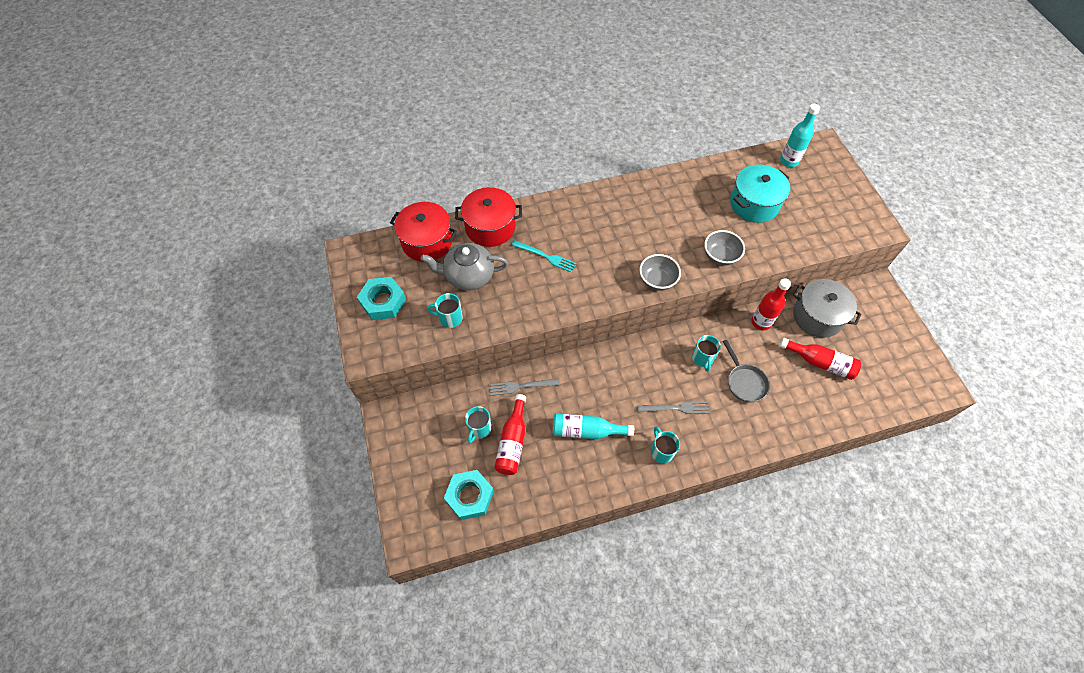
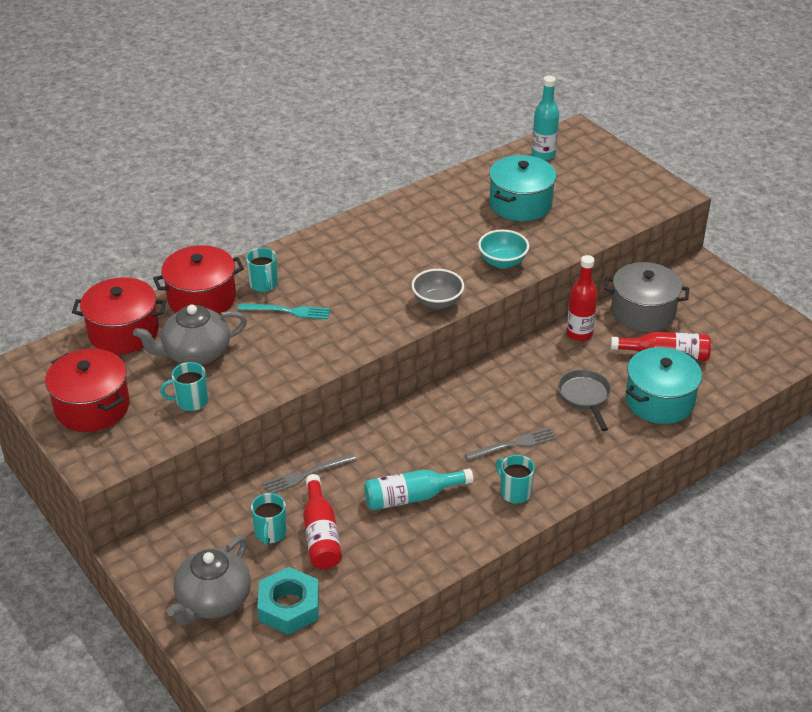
camera: 20 degrees left, 20 degrees down
(383, 302) = (92, 407): turquoise nut -> red pot
(422, 473) = (213, 600): none -> grey teapot
(702, 358) = (524, 387): turquoise mug -> turquoise mug (263, 285)
(720, 256) = (502, 262): grey bowl -> turquoise bowl
(744, 382) = (585, 397): grey pan -> grey pan turned 150 degrees counterclockwise
(800, 403) = (659, 401): none -> turquoise pot

